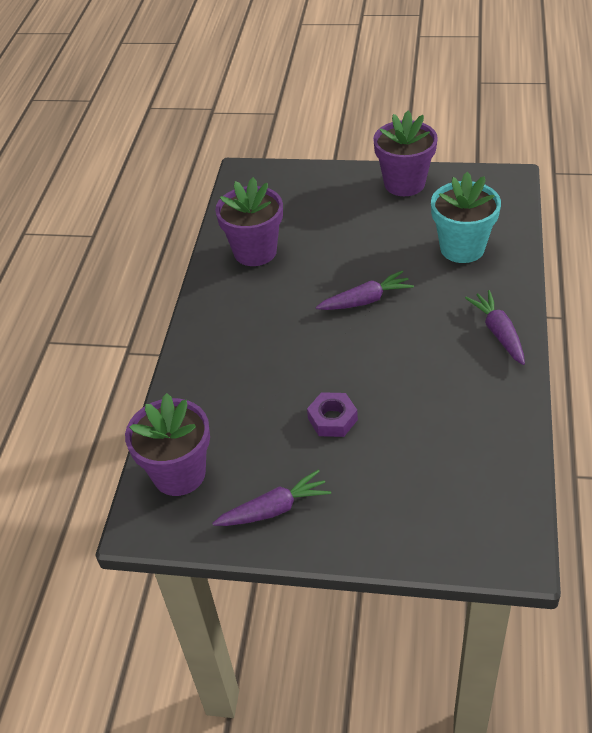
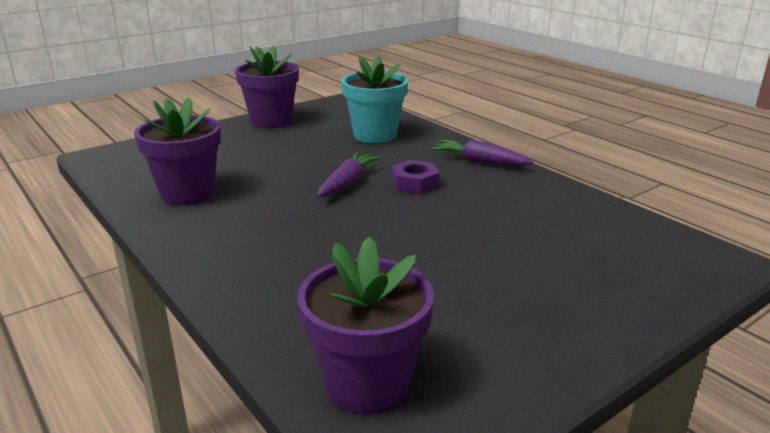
camera: 50 degrees left, 20 degrees down
(274, 509) = (516, 348): purple carrot -> none
(332, 419) = (449, 259): purple nut -> purple nut (415, 183)

